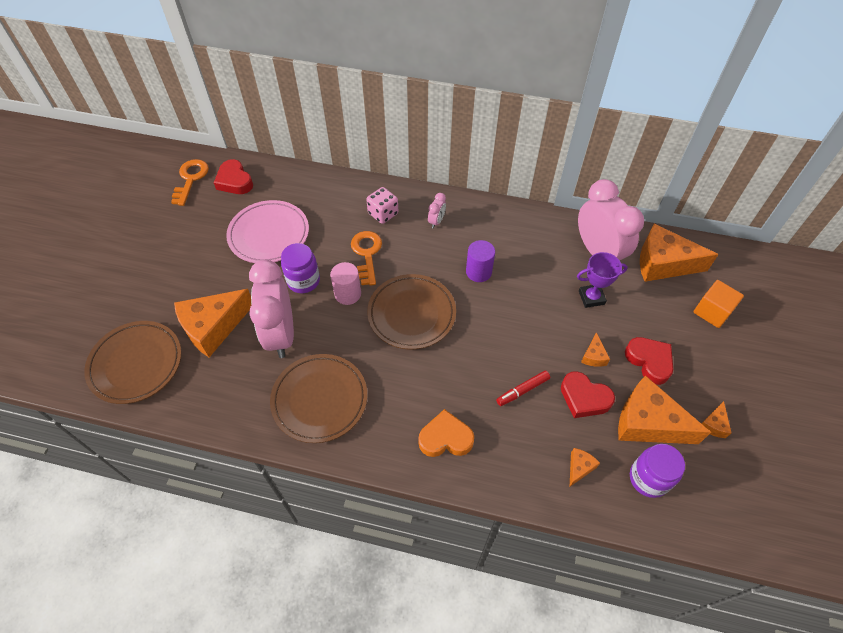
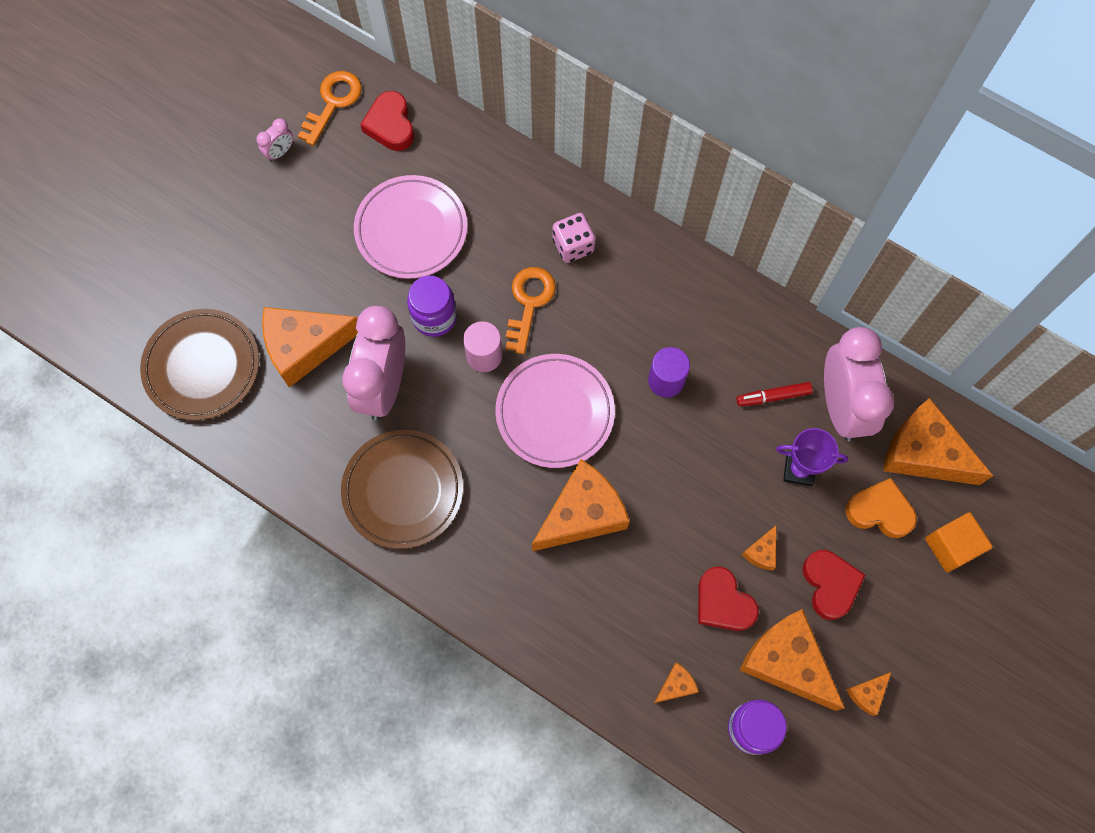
camera: 20 degrees right, 15 degrees up
(411, 314) = (555, 412): brown plate -> pink plate
(436, 221) = (641, 282): pink clock -> pink clock (280, 152)
(445, 438) = (533, 592): orange heart -> orange heart (879, 511)
(458, 372) = (582, 514): none -> orange cheese
(522, 390) = (651, 566): red marker -> red marker (773, 396)

